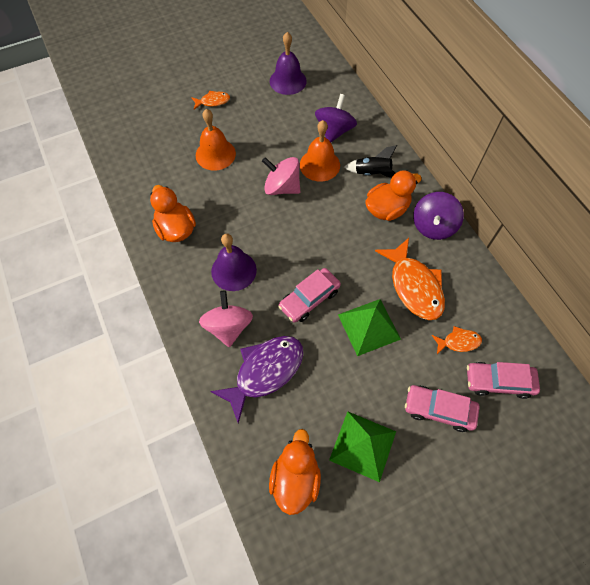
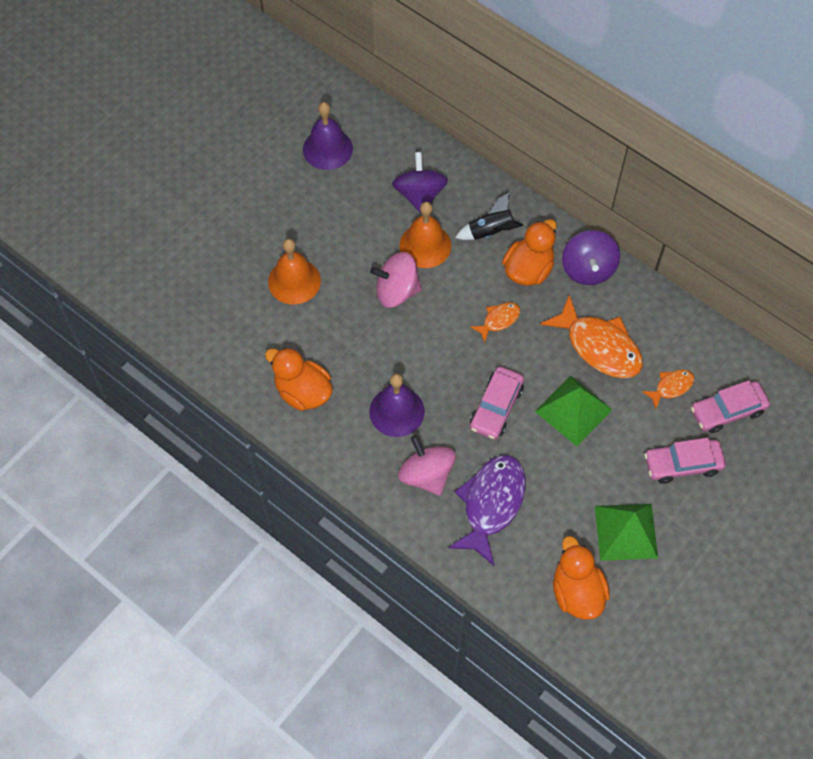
camera: 25 degrees left, 0 degrees up
(213, 101) = (250, 213): orange fish -> orange fish (498, 320)

